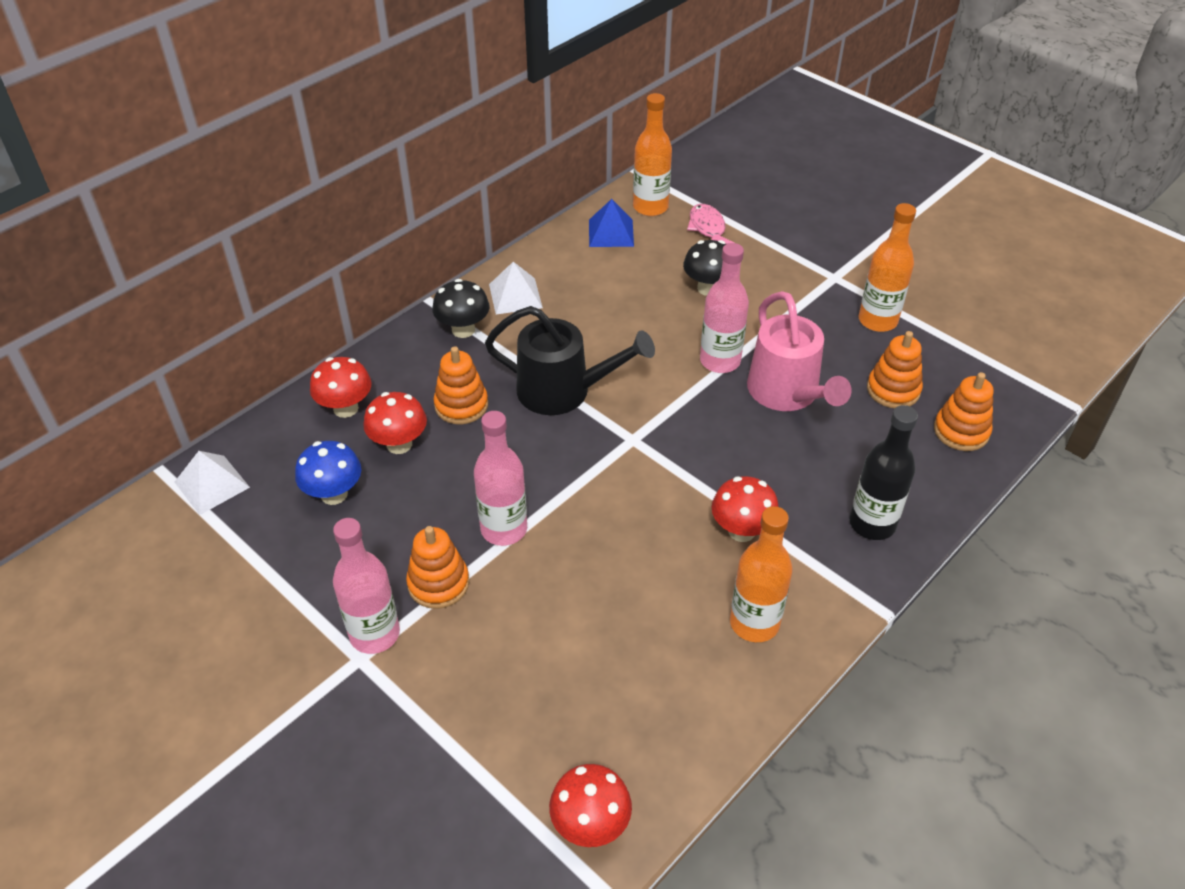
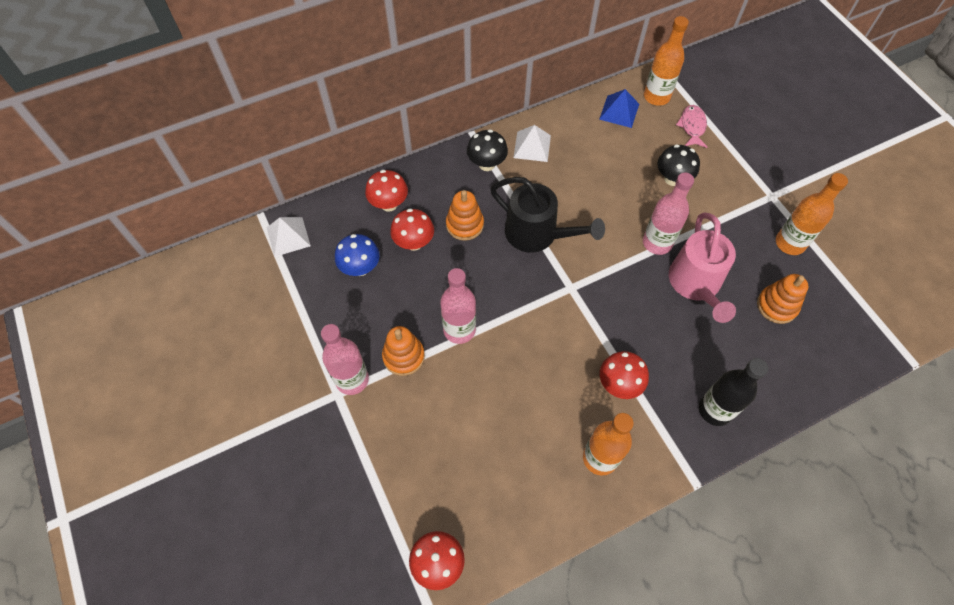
camera: 20 degrees right, 15 degrees up
(961, 431) = (814, 356): orange stacking toy -> none

